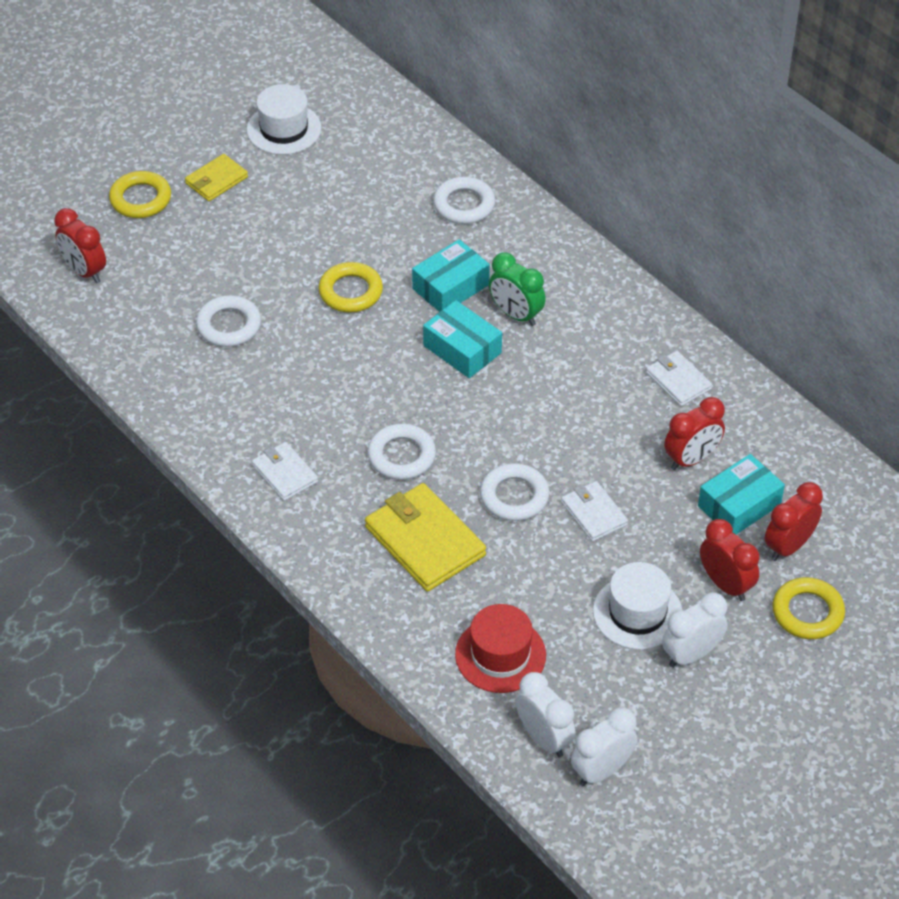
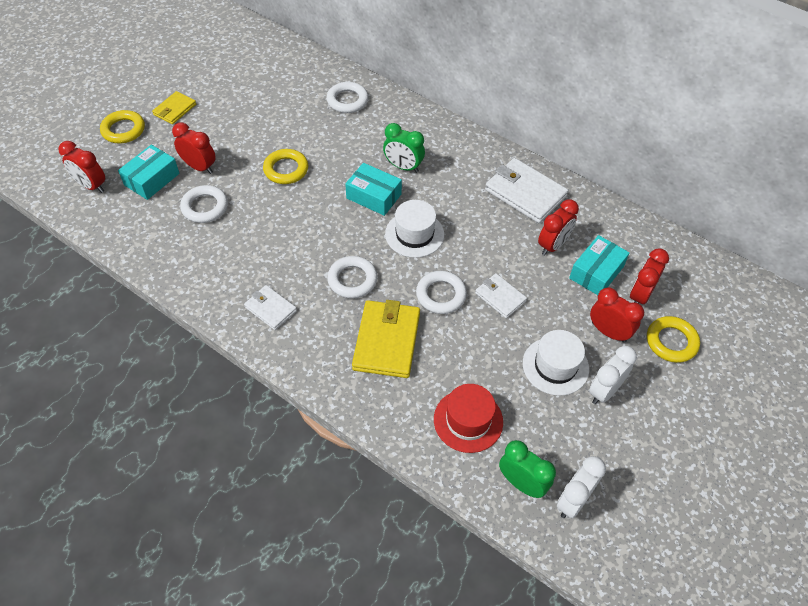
camera: 15 degrees left, 5 degrees up
(233, 269) = (199, 167): none -> red clock
(284, 129) = (214, 70): white hat -> white hat (414, 234)
(425, 541) = (387, 341): yellow wallet -> yellow wallet turned 60 degrees clockwise
(450, 287) = (354, 155): turquoise box -> turquoise box (152, 179)
(544, 738) = (521, 483): white clock -> green clock
(678, 381) = (525, 193): white wallet -> white wallet, size x1.75

